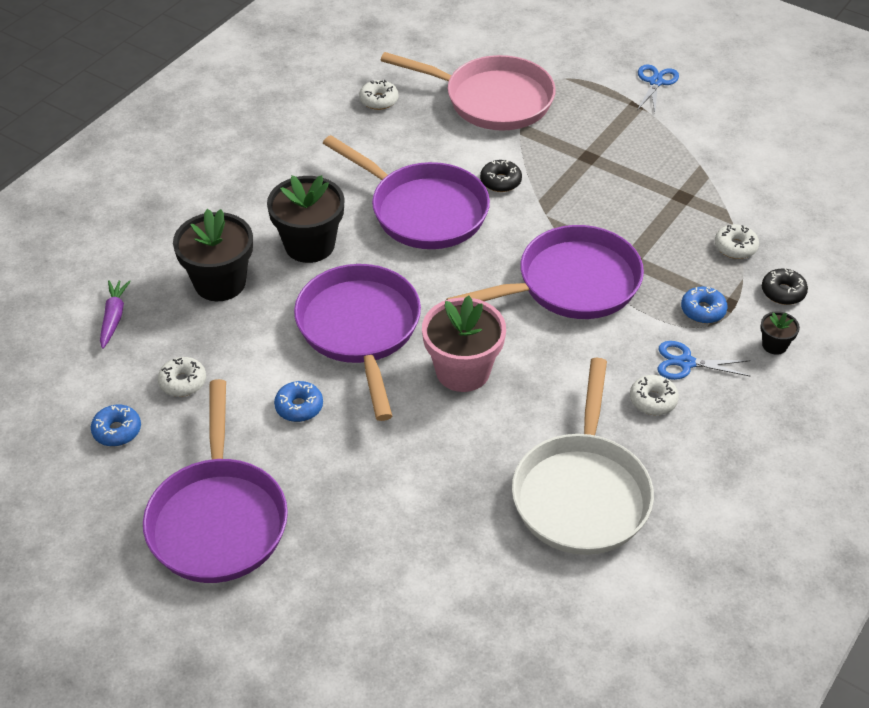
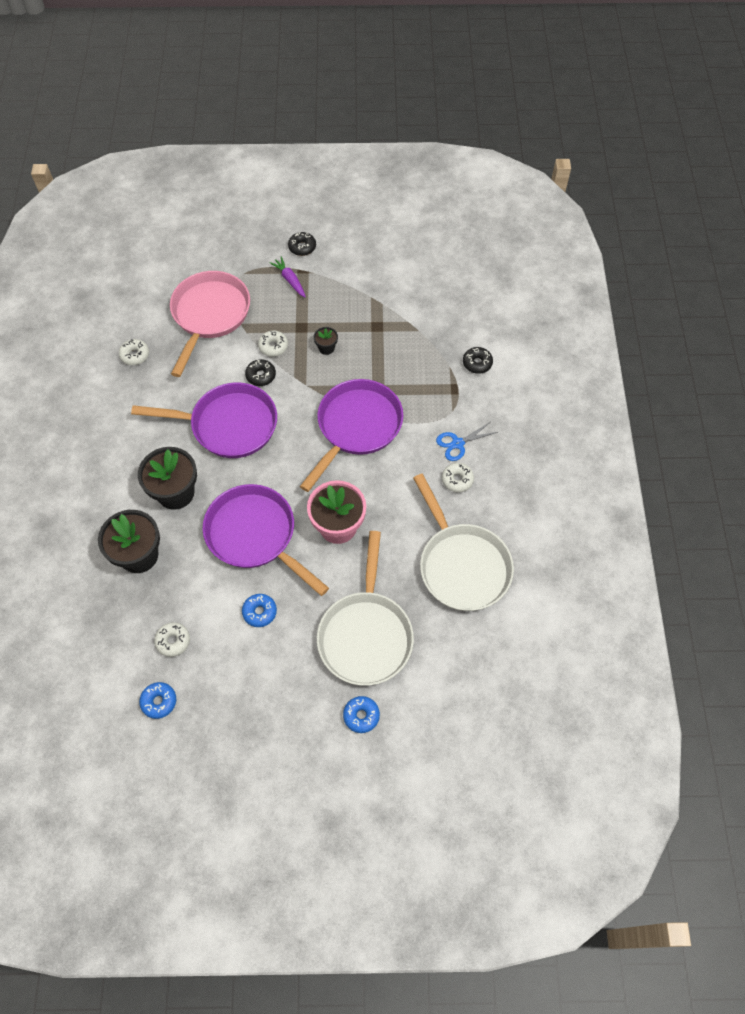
camera: 35 degrees left, 15 degrees up
(114, 317) = (88, 623): purple carrot -> purple carrot (290, 280)
(218, 519) = (271, 719): purple pan -> none
(400, 499) = (365, 635): none -> white pan
(492, 100) = (209, 315): pink pan -> pink pan turned 60 degrees counterclockwise
(655, 82) = (302, 247): blue scissors -> black donut
(703, 310) = (442, 402): blue donut -> blue donut (361, 716)
(735, 247) = (431, 346): white donut -> white donut (273, 346)
(774, 345) = (496, 402): black flower pot -> black flower pot (326, 348)

